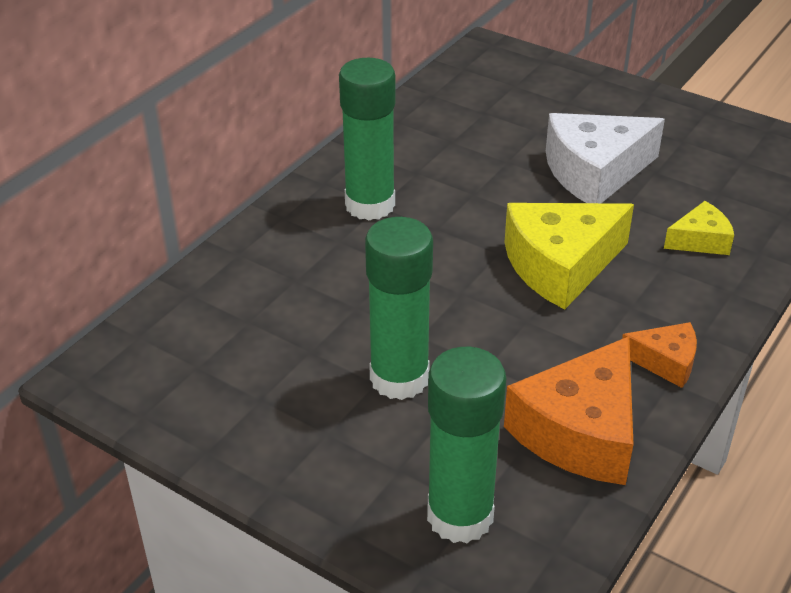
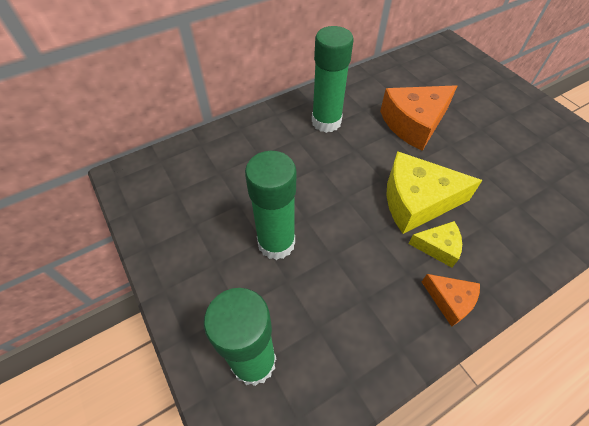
camera: 25 degrees right, 15 degrees up
(580, 432) = (364, 331): orange cheese -> orange cheese (414, 123)
(594, 172) = (472, 143): white cheese -> none
(700, 240) = (520, 216): yellow cheese -> yellow cheese (438, 247)

